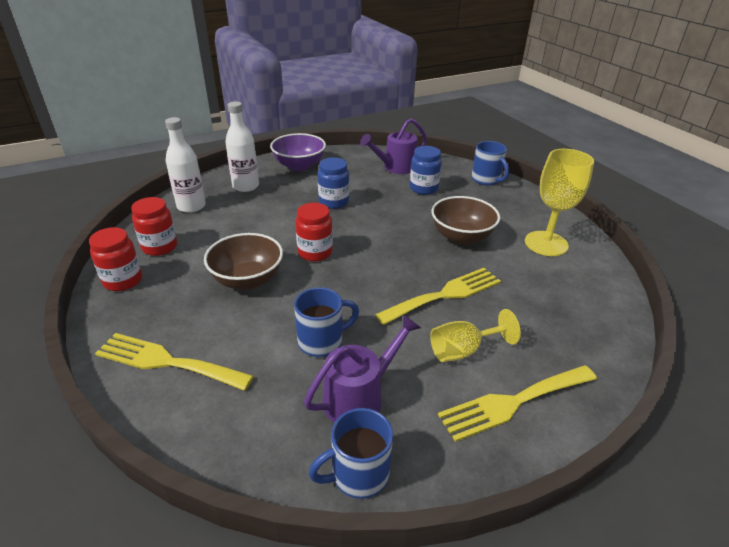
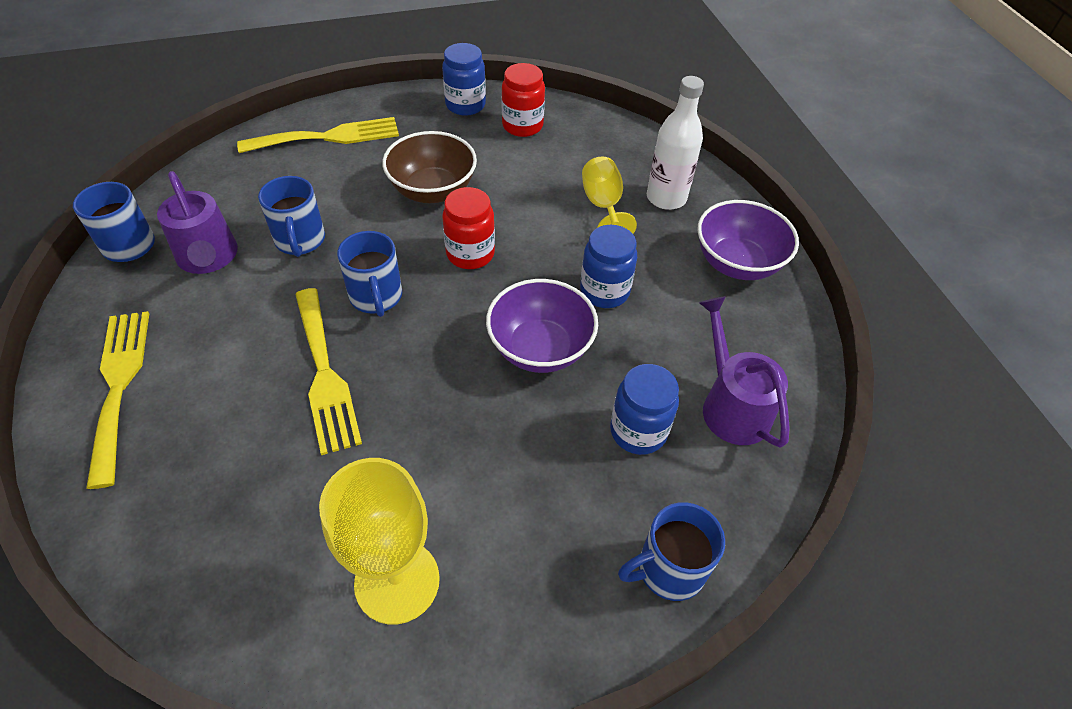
camera: 100 degrees right, 15 degrees up
(123, 280) = (465, 105): red jar -> blue jar
(167, 362) = (328, 137): yellow fork -> yellow fork turned 45 degrees clockwise
(191, 206) = (613, 147): white bottle -> none
(370, 286) = (376, 297): none -> blue mug
(385, 218) = (540, 348): none -> purple bowl
(461, 237) = (459, 442): brown bowl -> none
(463, 350) = (218, 363): yellow goblet -> yellow goblet (603, 206)

